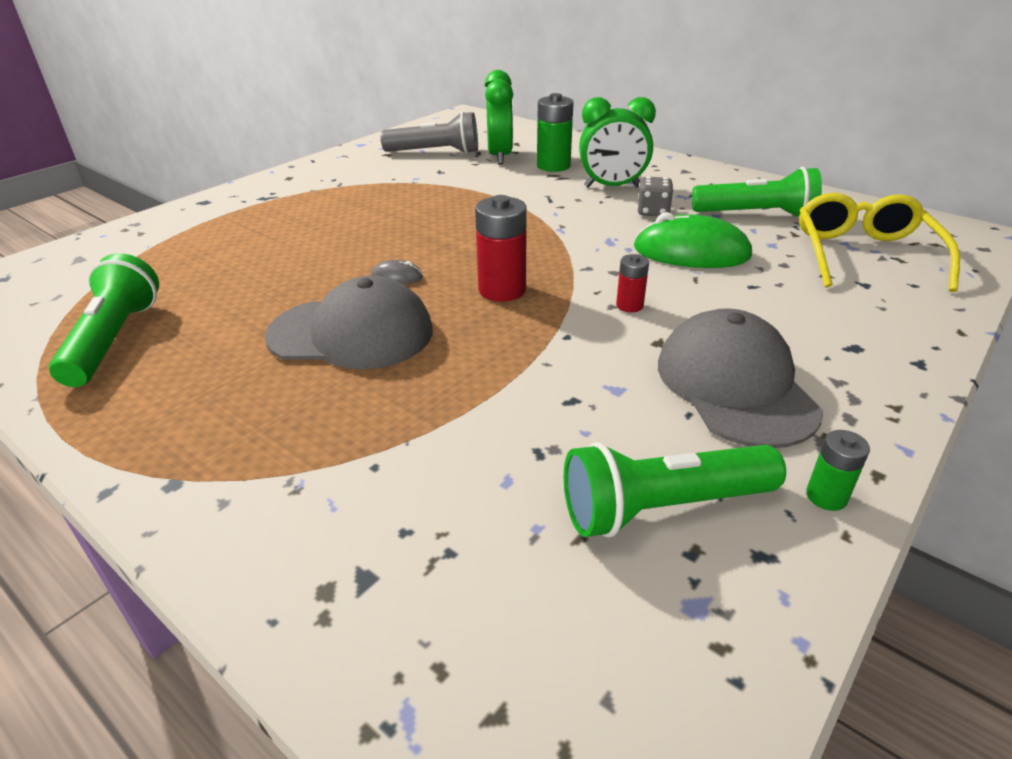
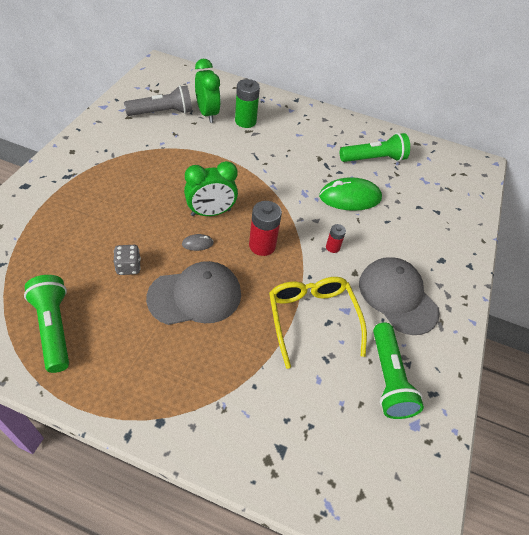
camera: 25 degrees left, 15 degrees up
(612, 187) = (288, 140): green clock -> green clock (211, 213)
(653, 212) = (319, 163): grey dice -> grey dice (128, 267)
(662, 507) = (388, 378): green flashlight -> green flashlight turned 60 degrees counterclockwise
(826, 496) = (449, 356): green battery -> none
(864, 255) = (433, 188): yellow glasses -> yellow glasses (312, 319)

